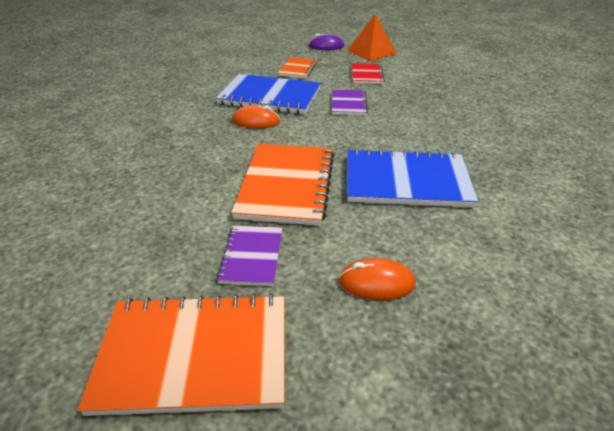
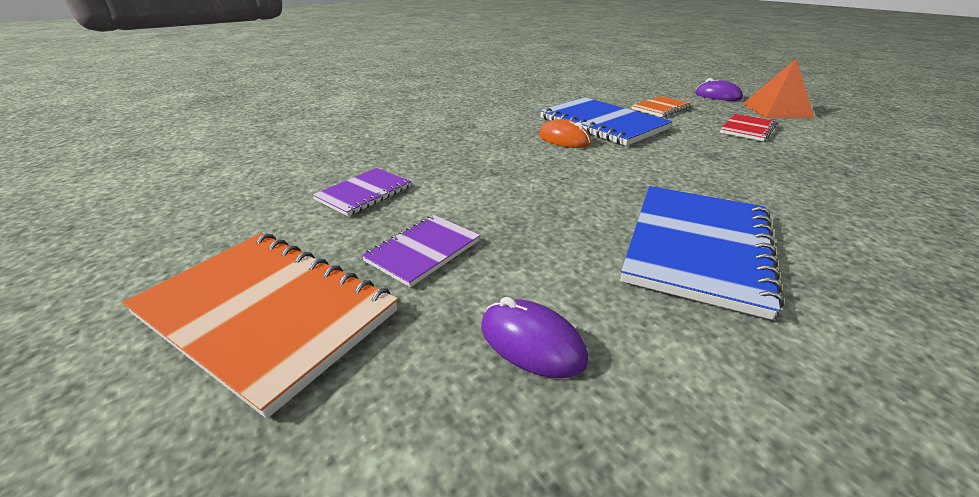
camera: 35 degrees right, 5 degrees down
(286, 185) = (534, 201): orange notebook -> none
(348, 104) = (693, 149): purple notebook -> purple notebook (364, 193)
(376, 283) = (532, 342): orange mouse -> purple mouse
(406, 181) = (697, 247): blue notebook -> blue notebook turned 75 degrees clockwise

